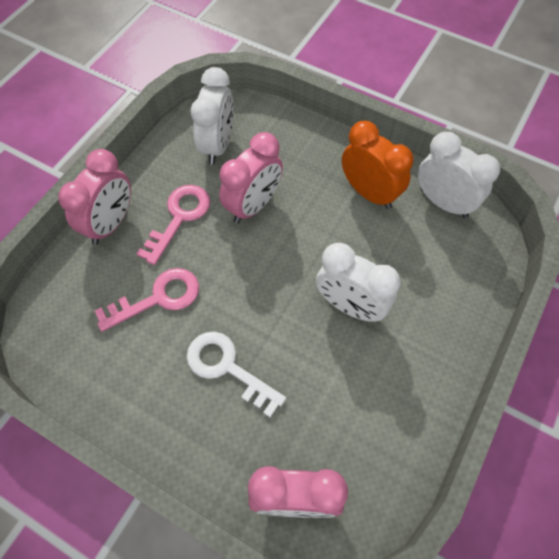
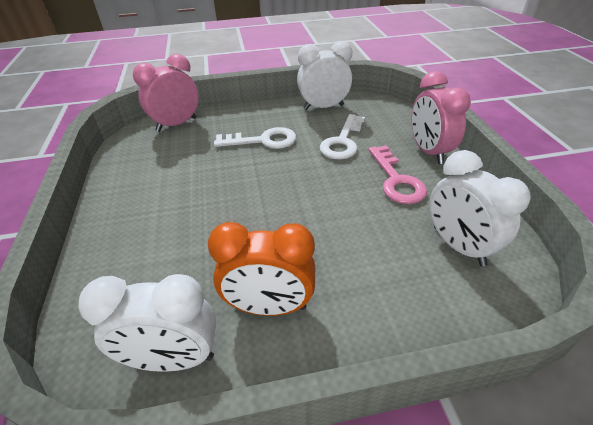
camera: 140 degrees right, 20 degrees down
(158, 298) = (342, 142): pink key -> white key
(253, 206) = (359, 221): pink clock -> none
(350, 306) = (210, 207): white clock -> white clock (323, 107)

